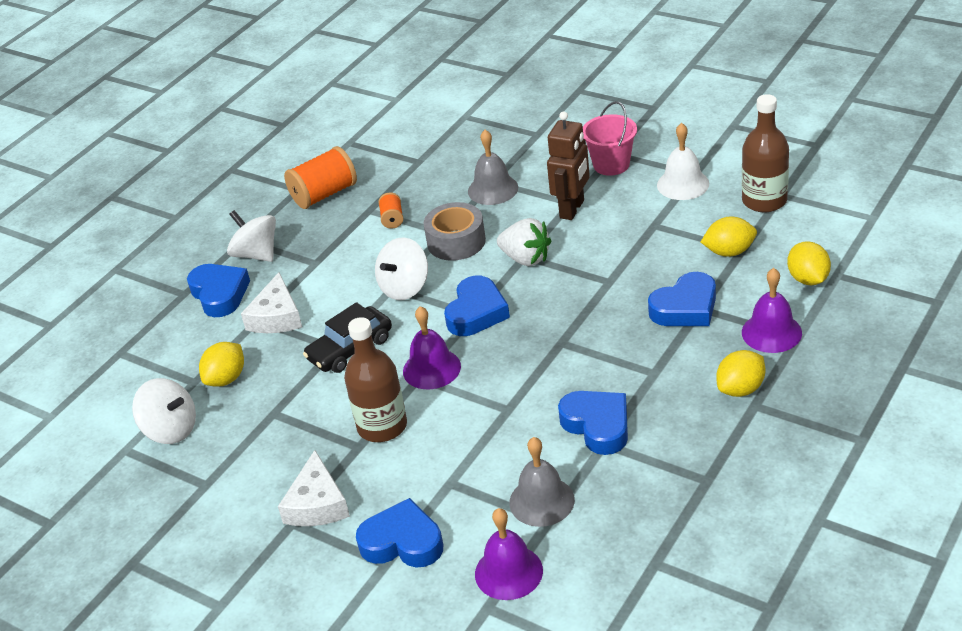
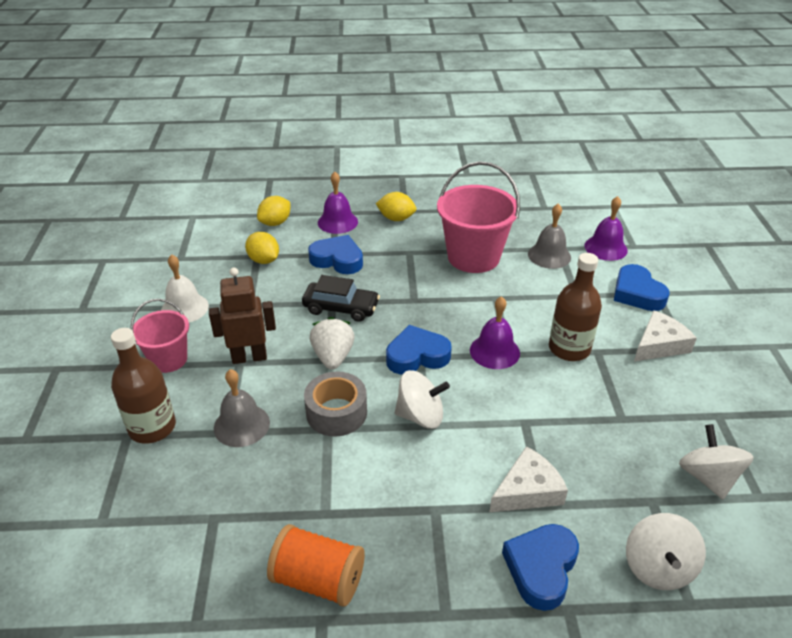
camera: 130 degrees left, 0 degrees up
(226, 379) = (625, 477): yellow lemon -> none
(256, 254) = (460, 578): white spinning top -> white spinning top (658, 567)
(350, 349) = (517, 411): black car -> black car (341, 308)
(392, 219) = (329, 482): orange spool -> none
(597, 425) = (473, 257): blue heart -> pink bucket
(764, 201) = (192, 263): brown bottle -> brown bottle (152, 427)

